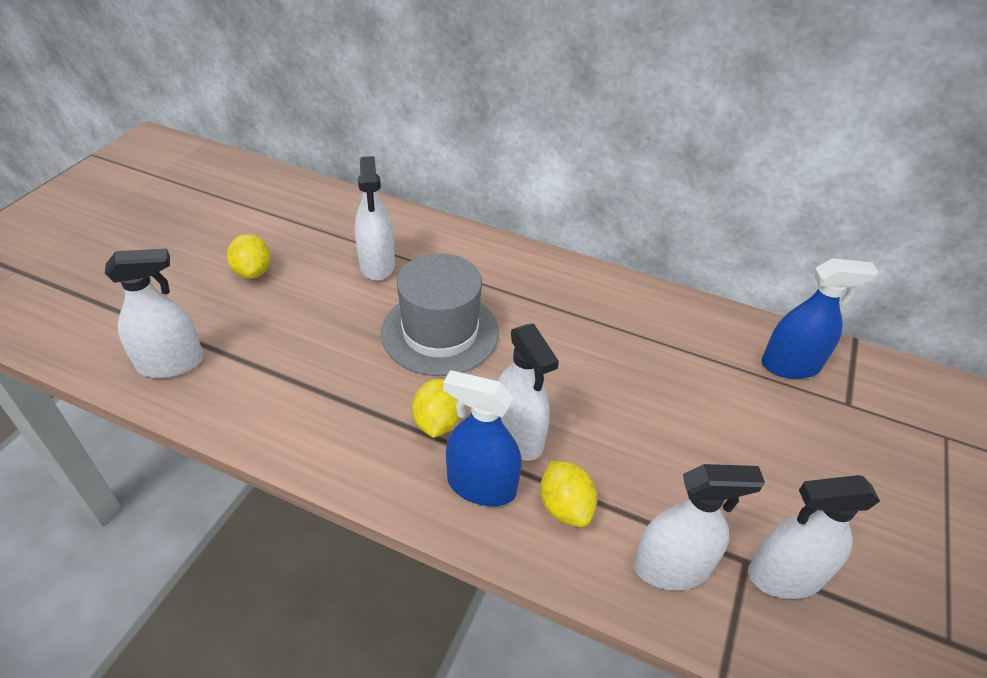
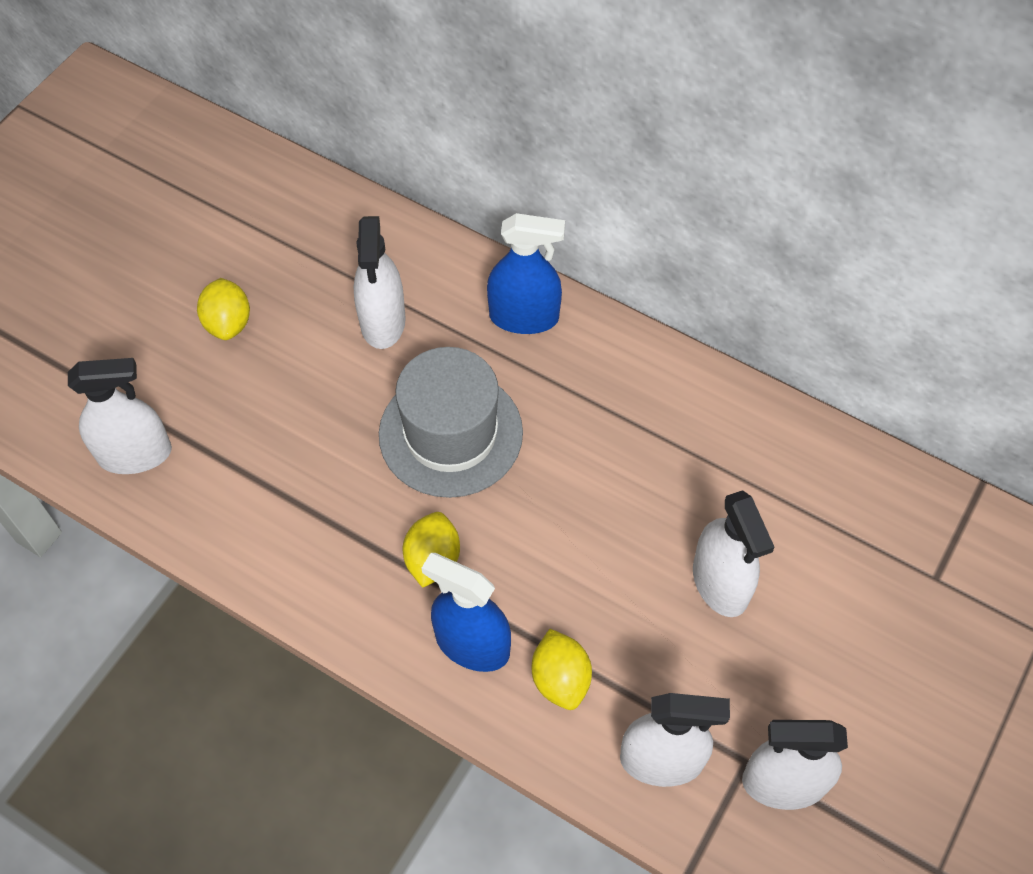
camera: 10 degrees right, 15 degrees up
(518, 436) = (523, 586): white spray bottle -> white spray bottle (720, 583)
(790, 365) = (880, 517): blue spray bottle -> blue spray bottle (524, 317)

